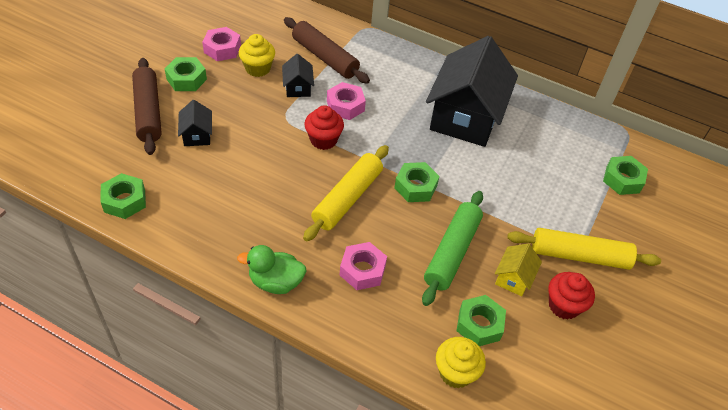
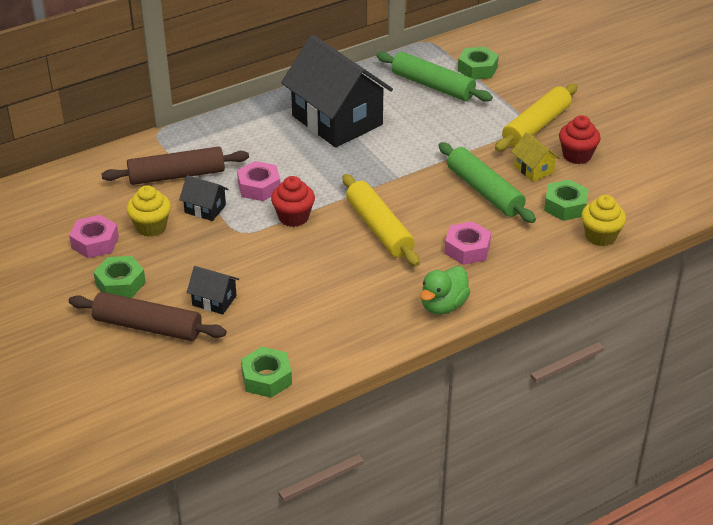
camera: 55 degrees left, 10 degrees down
(415, 187) = (397, 183): green nut -> none
(568, 158) = (433, 86): none -> green rolling pin

